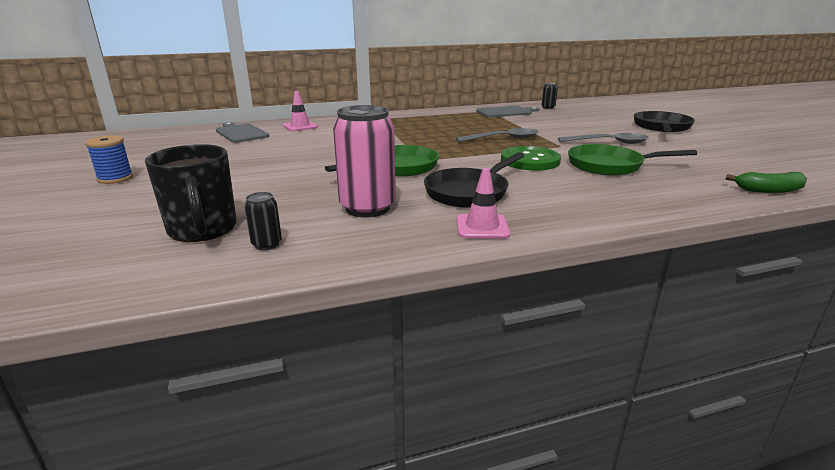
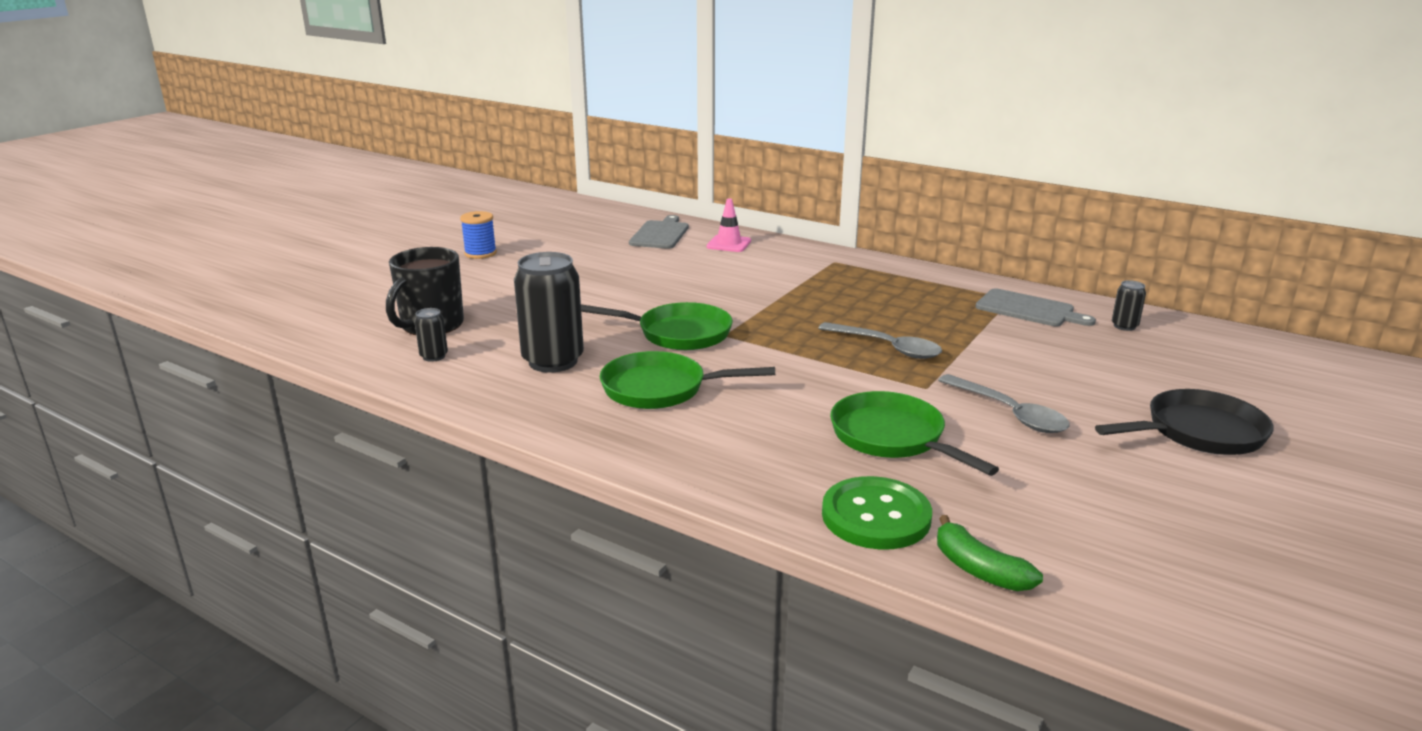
camera: 50 degrees right, 0 degrees up
(367, 208) = (553, 361): pink can -> black can
(469, 192) = (661, 389): black pan -> green pan
(482, 227) = (578, 422): pink traffic cone -> none
(530, 161) = (824, 387): green button -> green button (876, 516)

